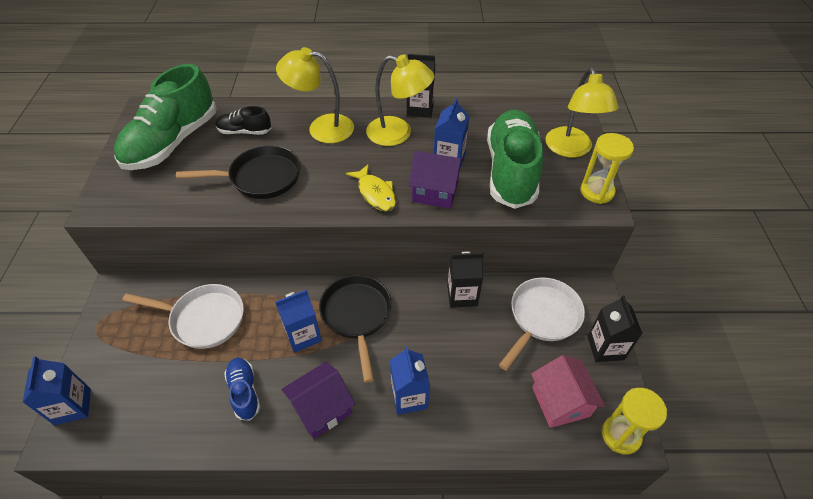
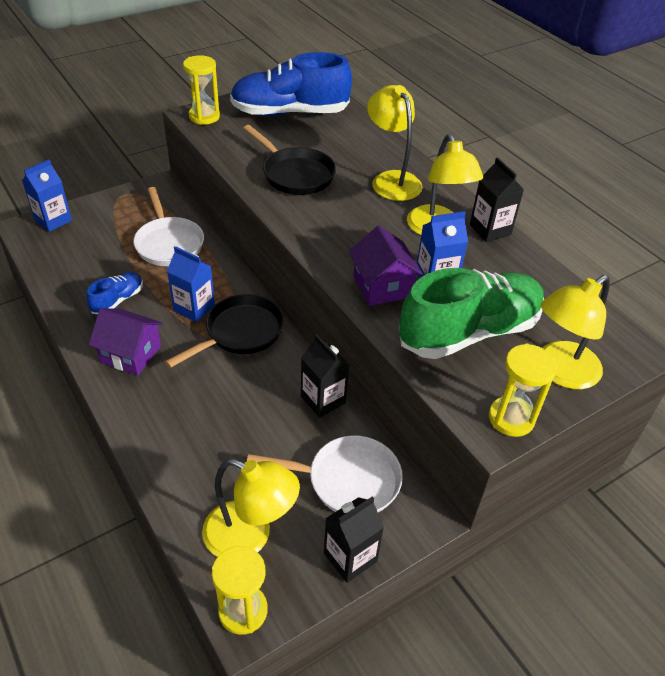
camera: 55 degrees right, 5 degrees down
(111, 199) = (204, 116): none -> yellow hourglass
(172, 142) = (290, 113): green shoe -> blue shoe
(244, 131) = (340, 141): black shoe -> none
(375, 193) = (341, 248): yellow fish -> none
(409, 397) = (178, 408): blue carton -> none
(560, 402) = (250, 536): pink house -> yellow lamp

